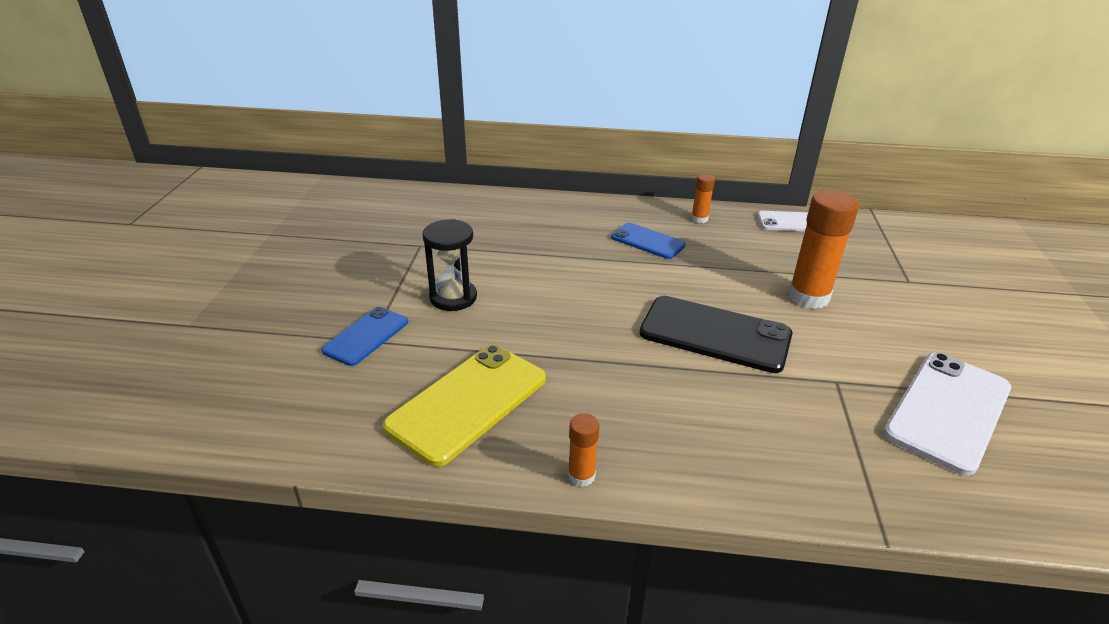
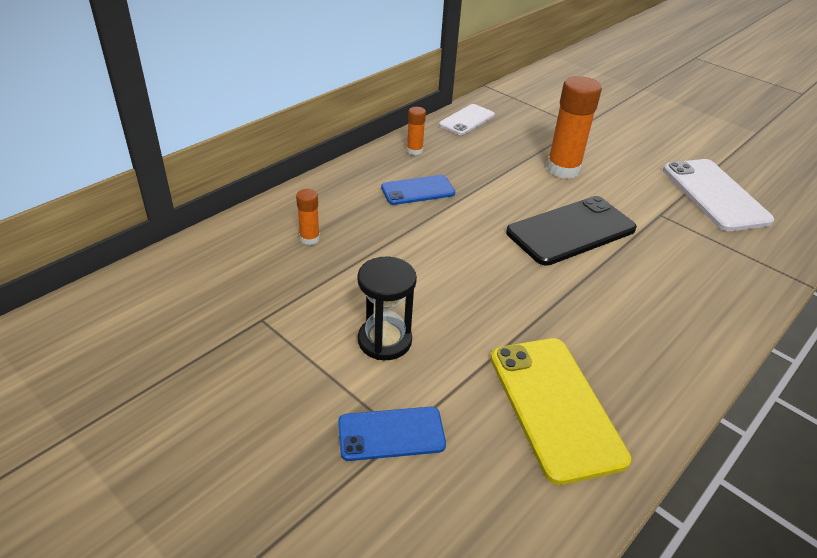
camera: 55 degrees left, 5 degrees up
(366, 336) = (391, 434): blue phone -> blue phone turned 75 degrees counterclockwise
(581, 476) = (687, 384): orange glue stick -> orange glue stick (309, 239)

